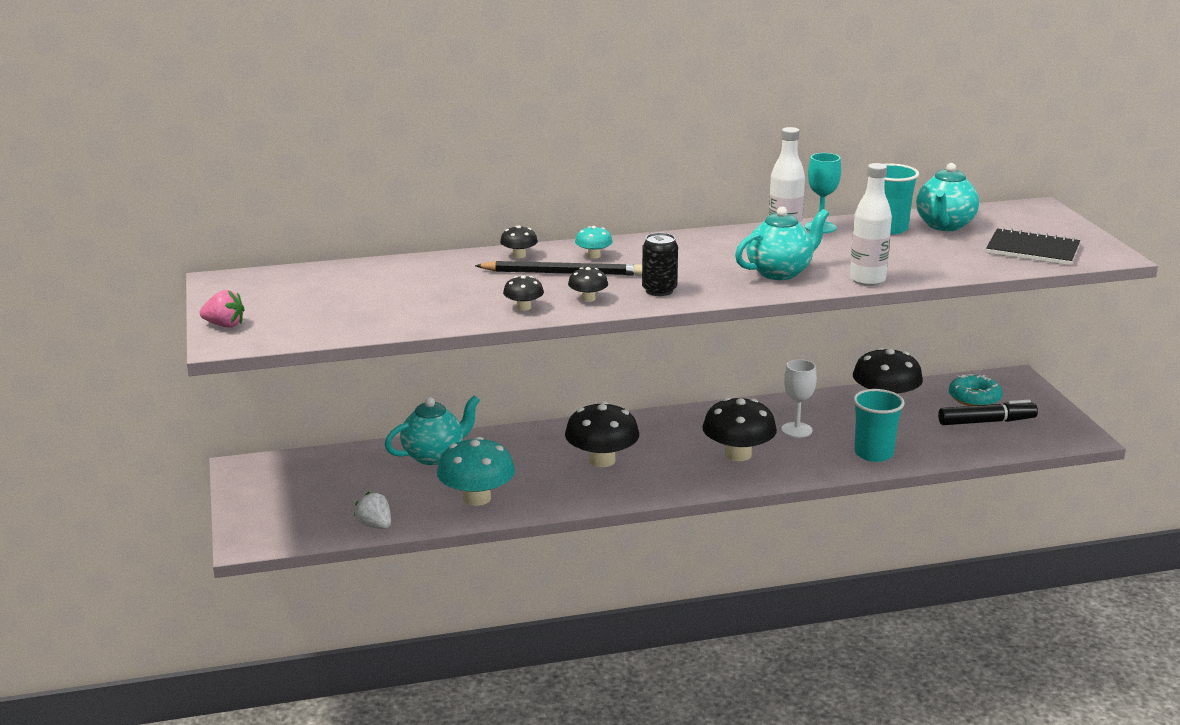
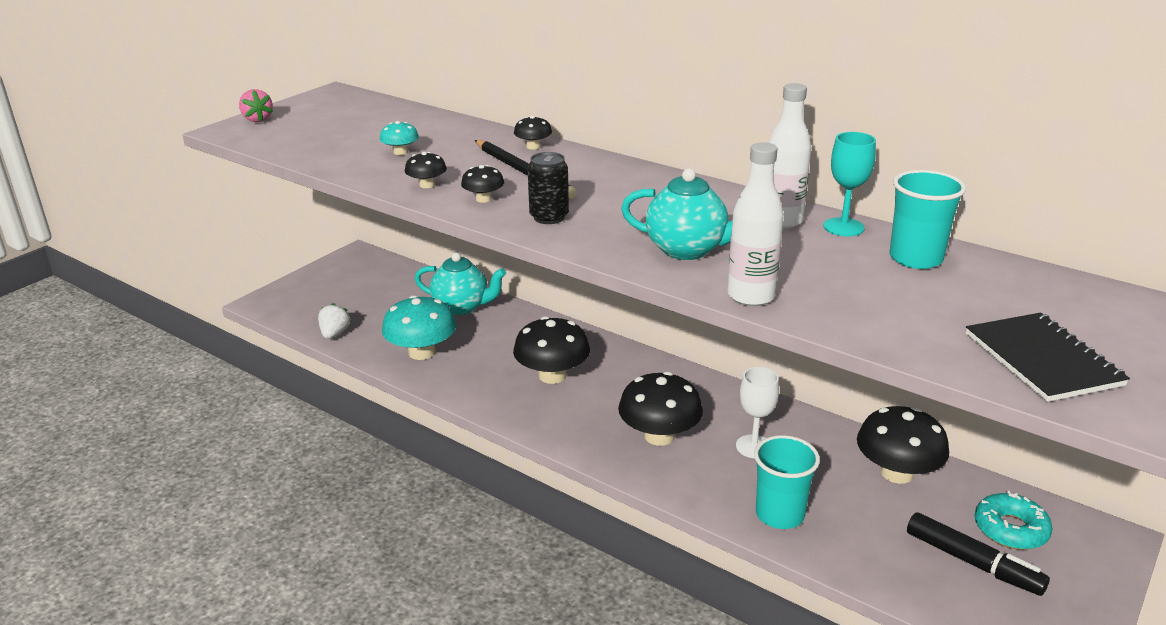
camera: 50 degrees right, 5 degrees up
(593, 255) = (582, 169): turquoise mushroom -> turquoise mushroom (400, 152)
(944, 226) = (993, 283): turquoise teapot -> none

